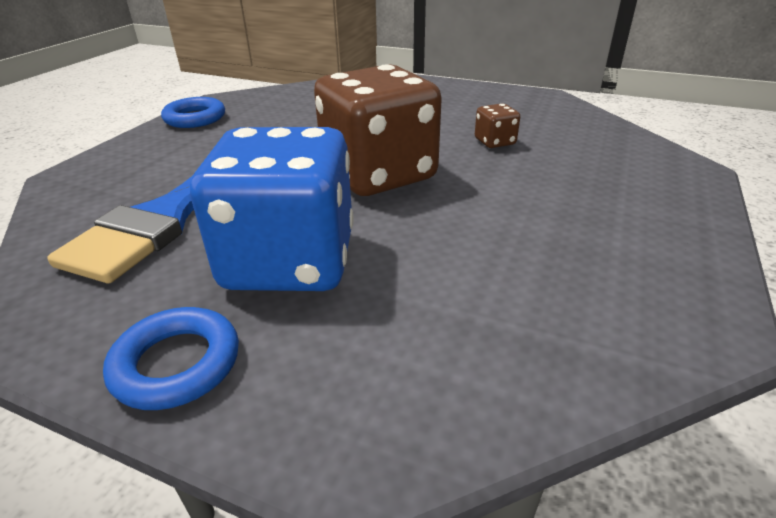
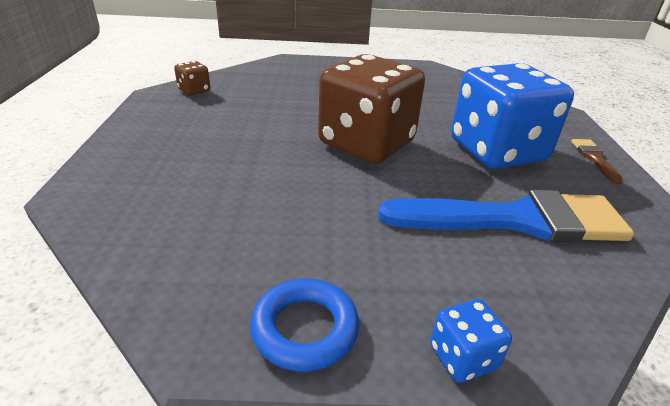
camera: 115 degrees left, 0 degrees up
(115, 150) = (462, 357): none -> blue dice
(177, 364) = (594, 158): blue ring -> brown brush
(495, 142) = (277, 108): brown dice -> brown dice (194, 90)

